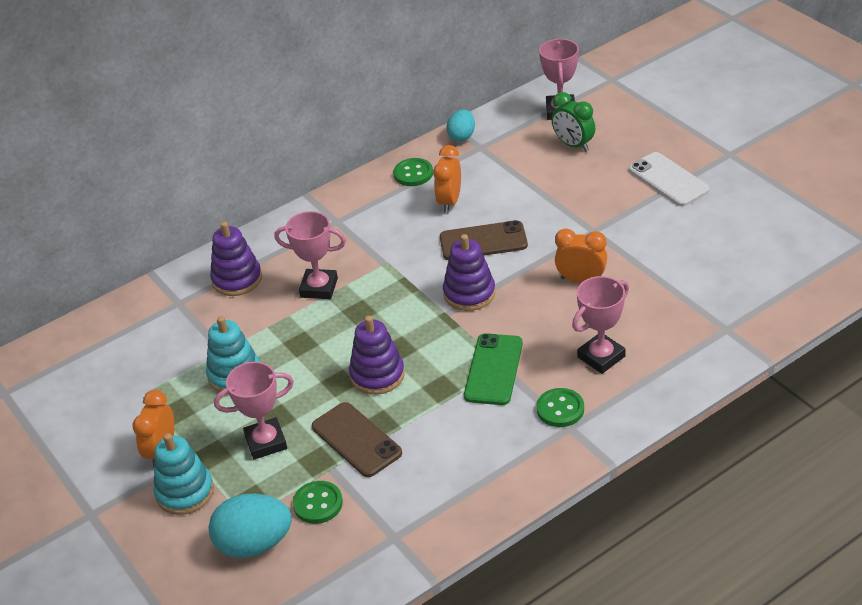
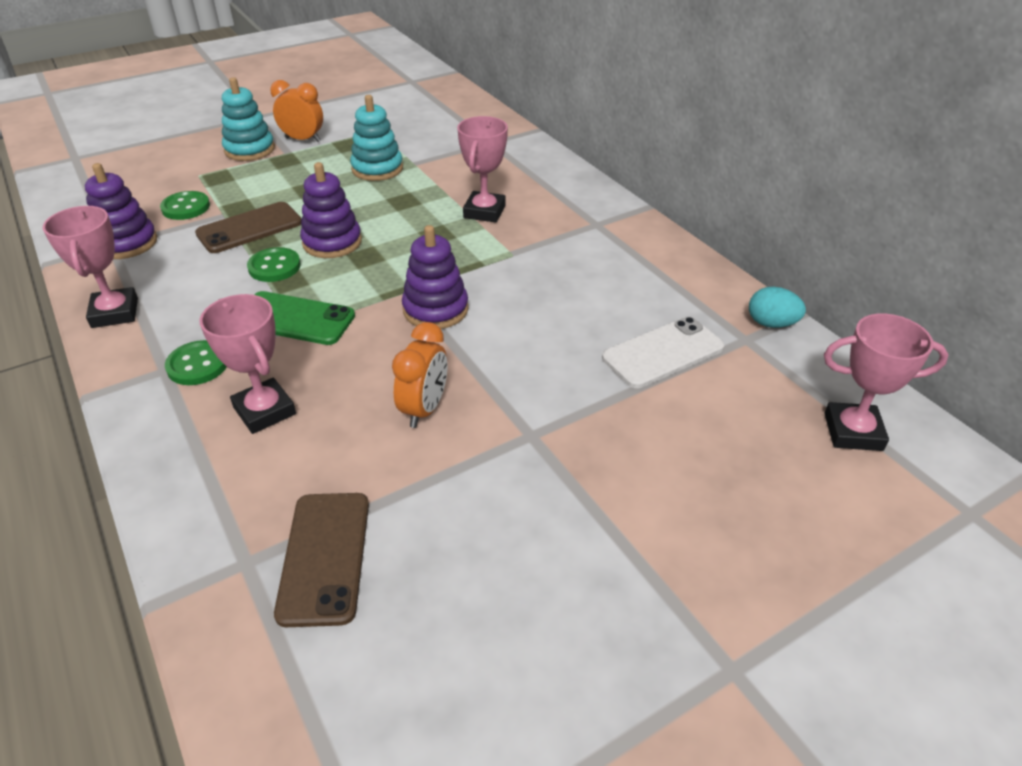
camera: 90 degrees right, 0 degrees up
(237, 279) = (514, 168): purple stacking toy -> purple stacking toy (127, 243)
(254, 544) = (166, 179): turquoise egg -> none
(266, 442) = (280, 183): pink trophy -> pink trophy (115, 313)
(413, 174) = (684, 279): green button -> green button (274, 267)
(449, 202) = (621, 305): orange clock -> none
(483, 241) = (532, 327): brown phone -> brown phone (324, 557)
(573, 145) = (755, 437): green clock -> none
(668, 180) = (651, 550): white phone -> white phone (663, 353)

